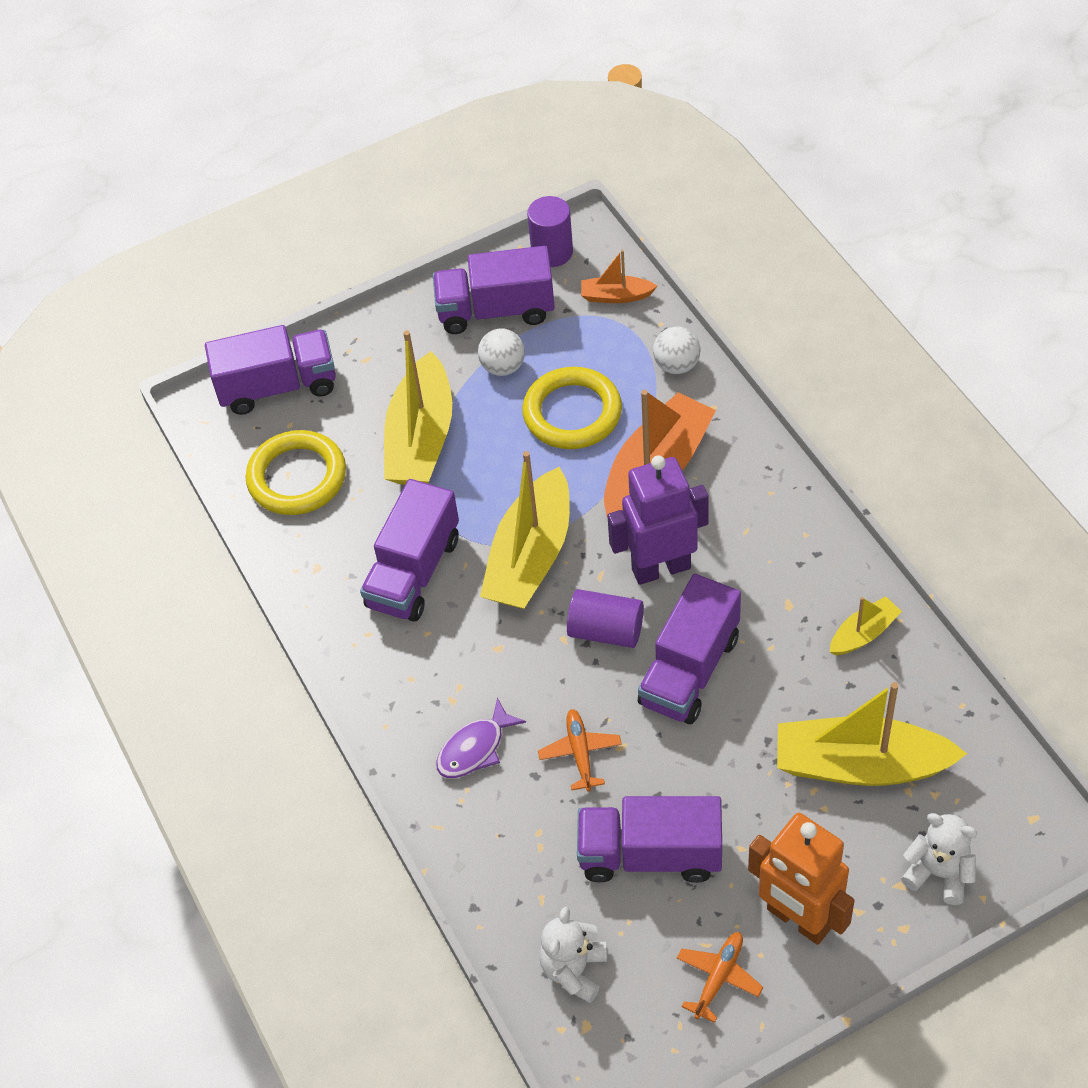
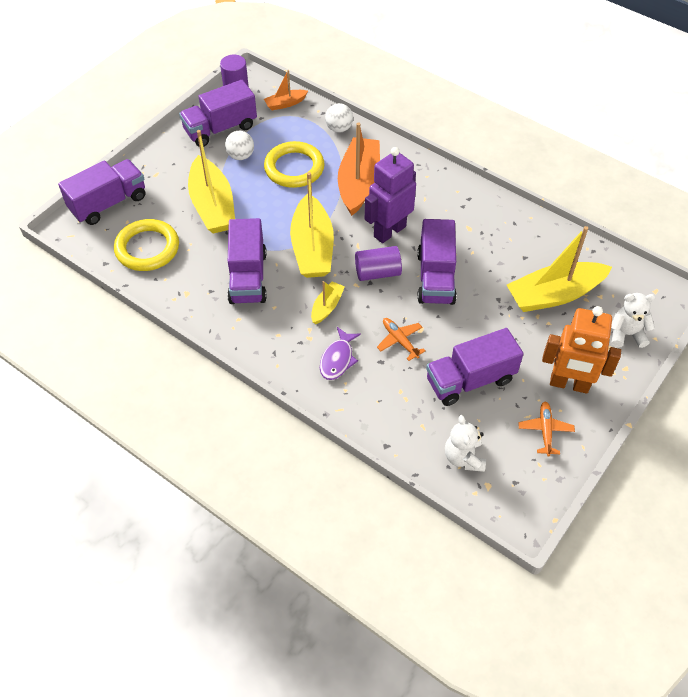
camera: 30 degrees left, 0 degrees up
(863, 633) = (516, 230): yellow boat -> yellow boat (327, 307)

